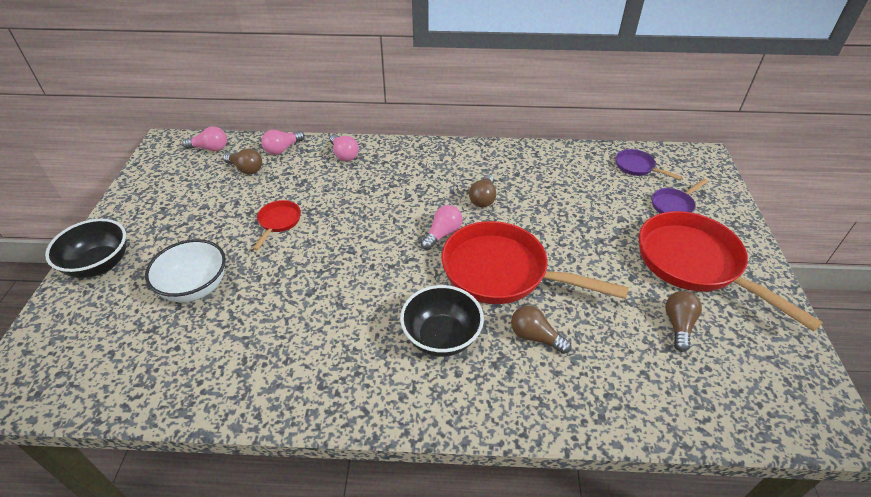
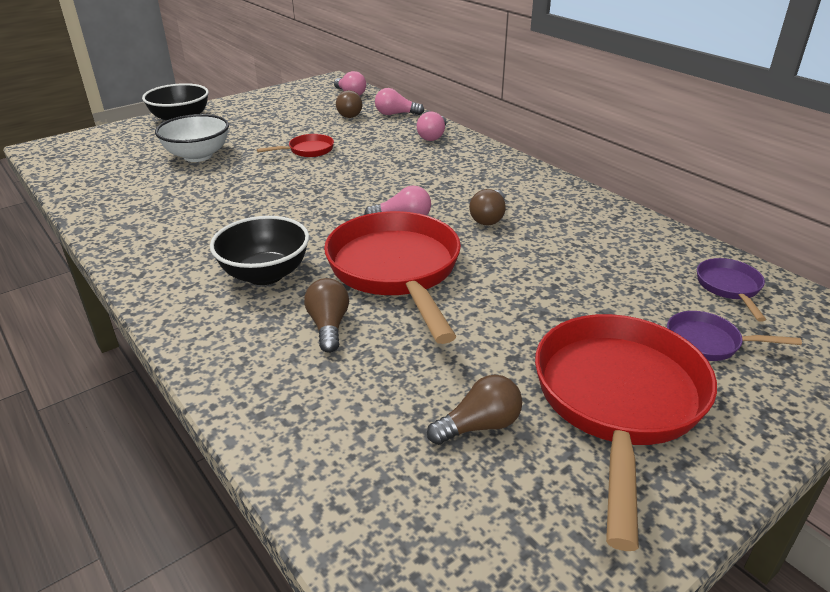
camera: 50 degrees right, 10 degrees down
(483, 198) = (489, 218): brown light bulb -> brown light bulb turned 45 degrees counterclockwise

